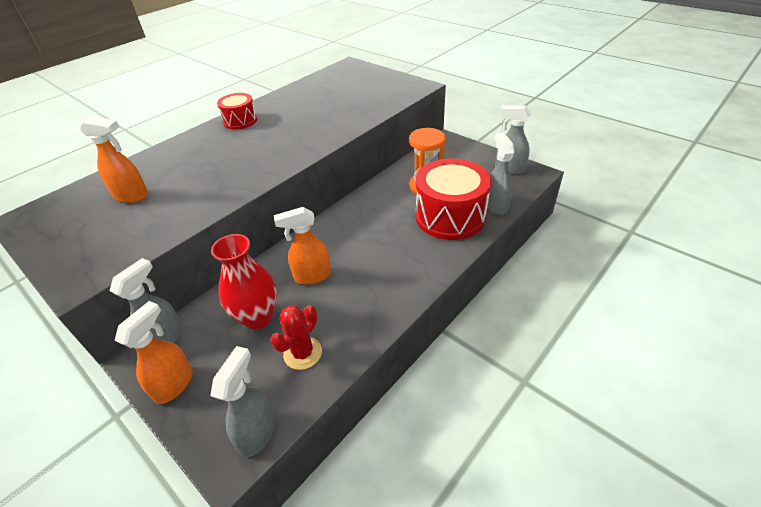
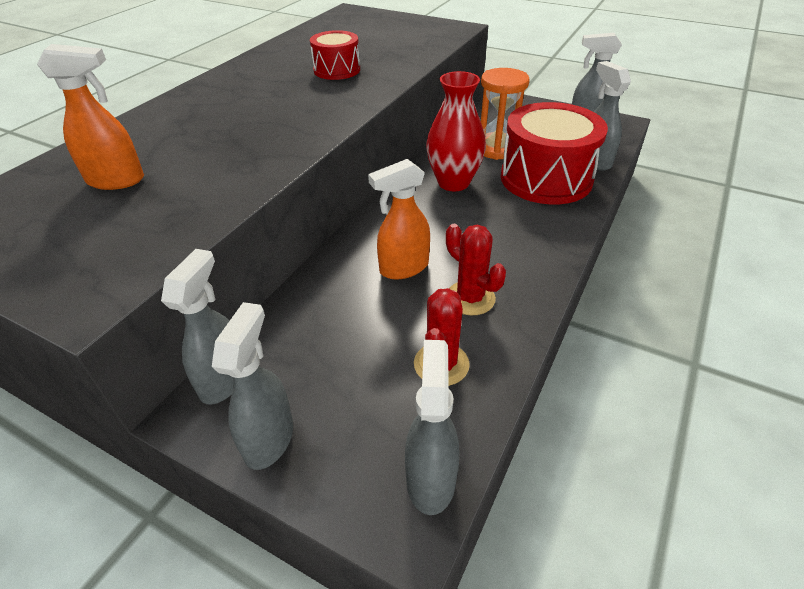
camera: 15 degrees left, 0 degrees up
(174, 384) = (269, 438): orange spray bottle -> grey spray bottle
(240, 121) = (234, 79): red drum -> red drum (337, 70)
(257, 317) = (352, 329): red vase -> red vase (453, 182)
(346, 307) = (470, 298): none -> red cactus

